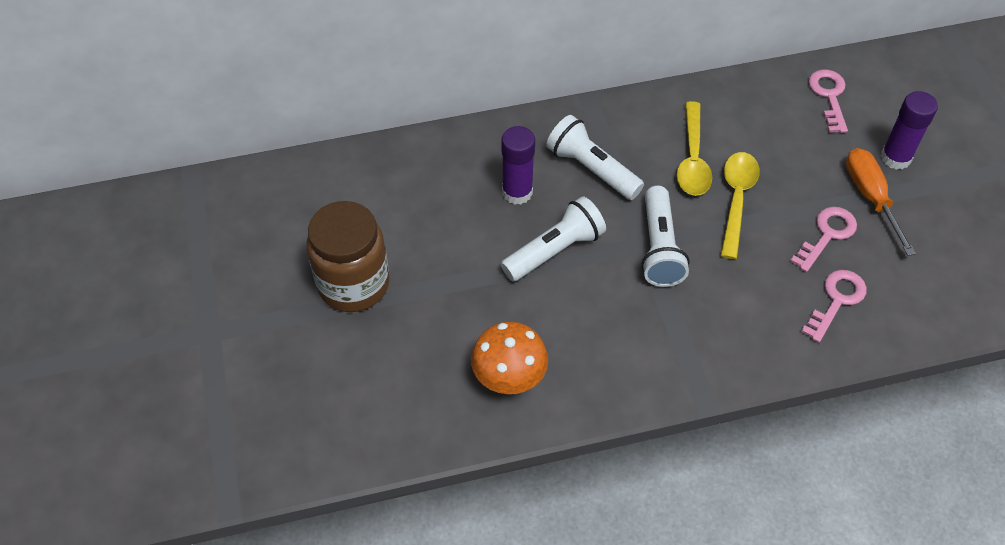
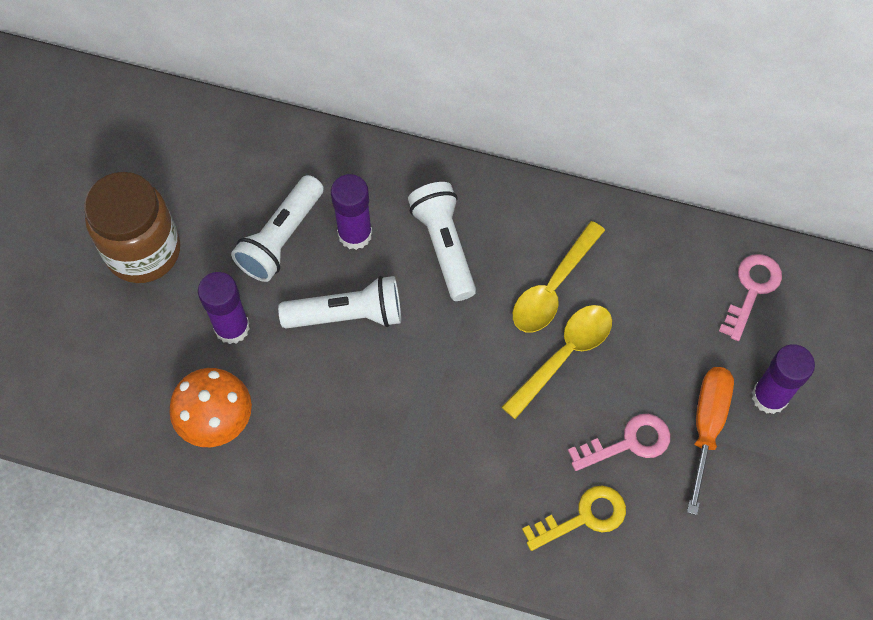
camera: 30 degrees right, 10 degrees up
(470, 304) = (232, 327): none -> purple glue stick
(659, 248) = (449, 366): white flashlight -> white flashlight (281, 238)
(836, 300) = (584, 517): pink key -> yellow key

